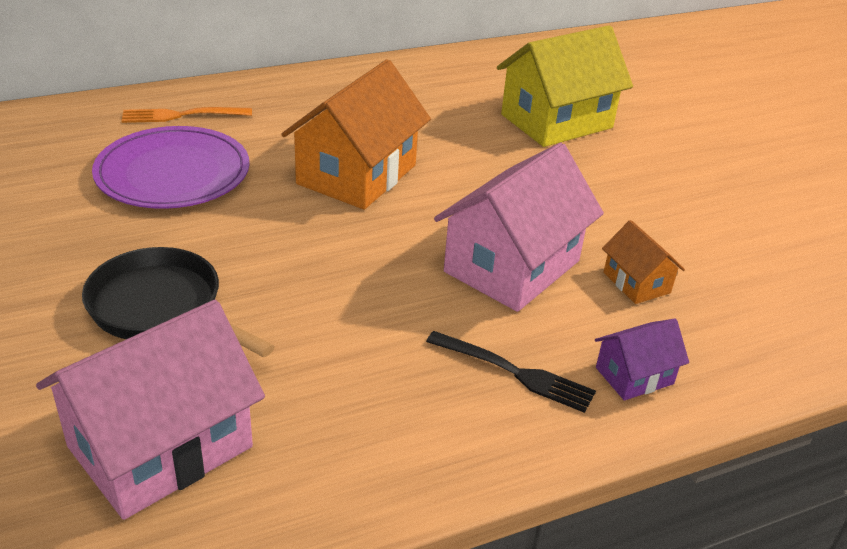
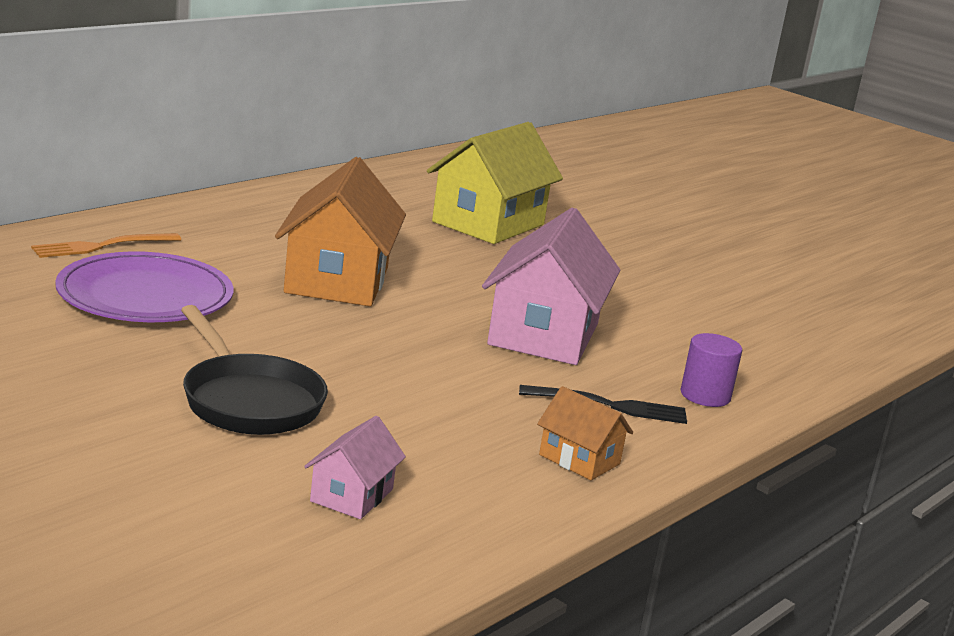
camera: 25 degrees left, 15 degrees down
(160, 446) = (351, 495): pink house -> pink house, size x0.49
(162, 309) = (249, 401): black pan -> black pan turned 135 degrees counterclockwise
(634, 375) = (705, 395): purple house -> purple cylinder
(636, 282) = (657, 334): orange house -> orange house (579, 459)

